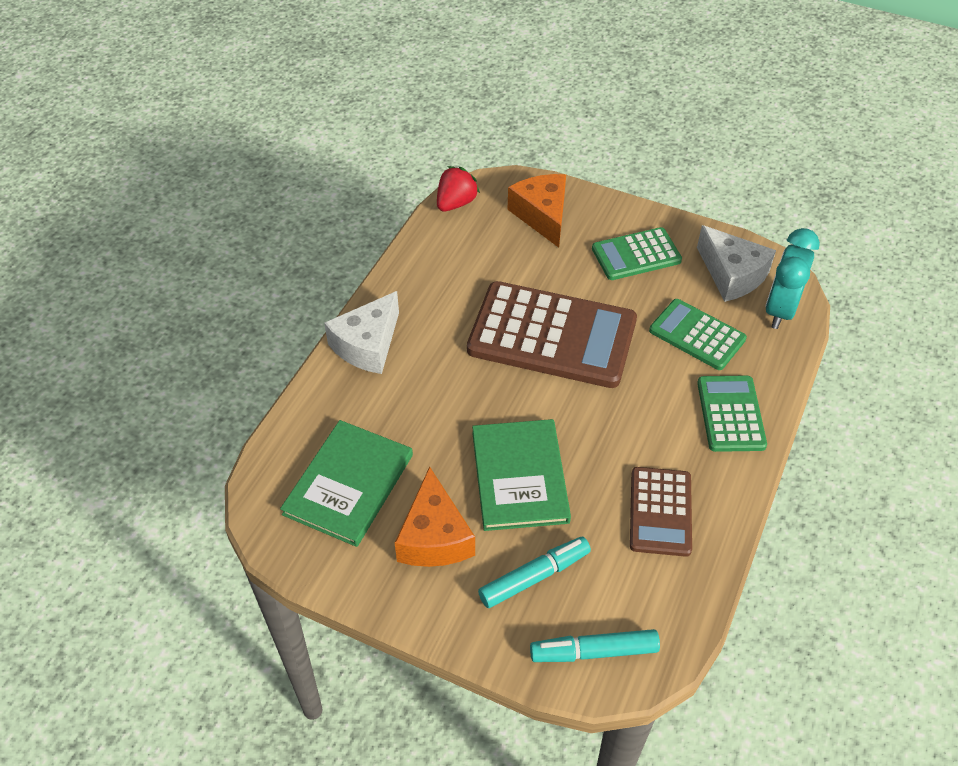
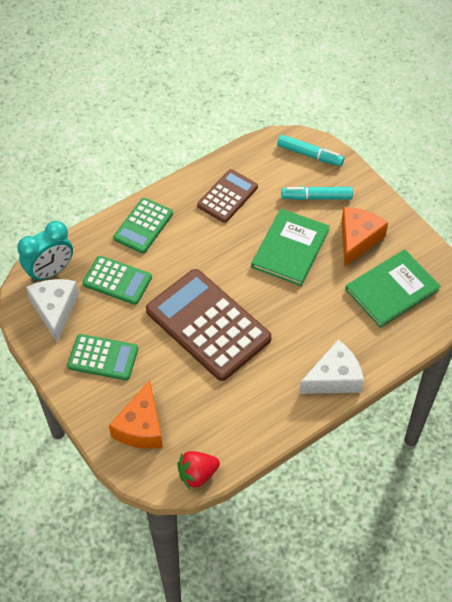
camera: 150 degrees left, 5 degrees up
(697, 335) = (117, 281): green calculator -> green calculator turned 45 degrees counterclockwise

